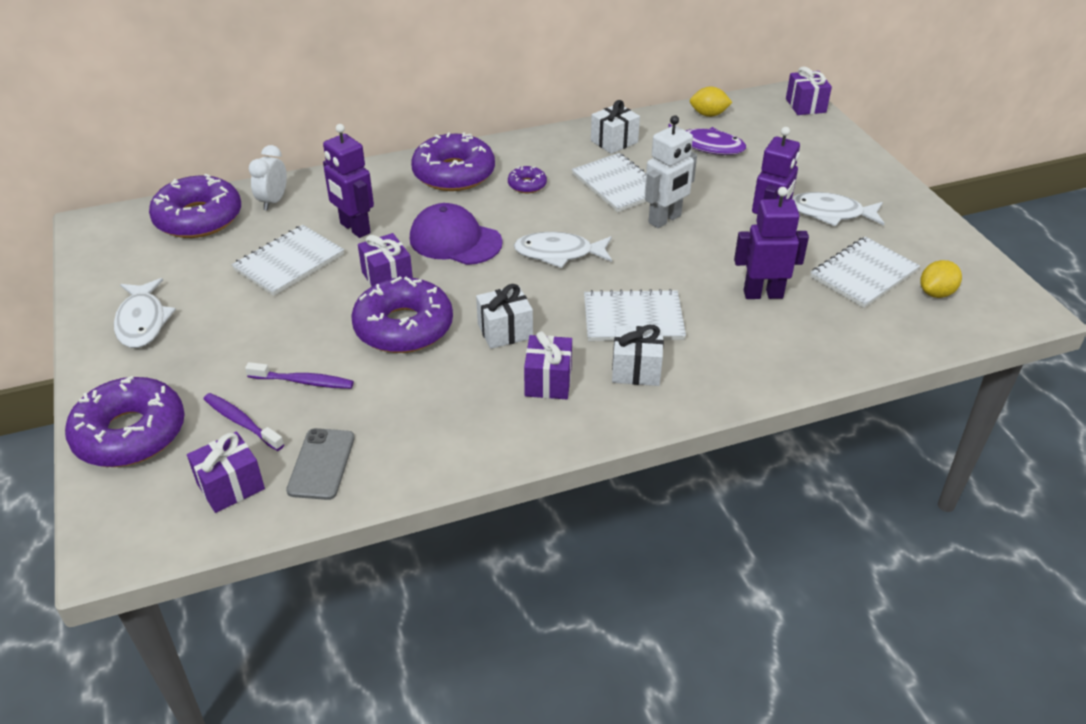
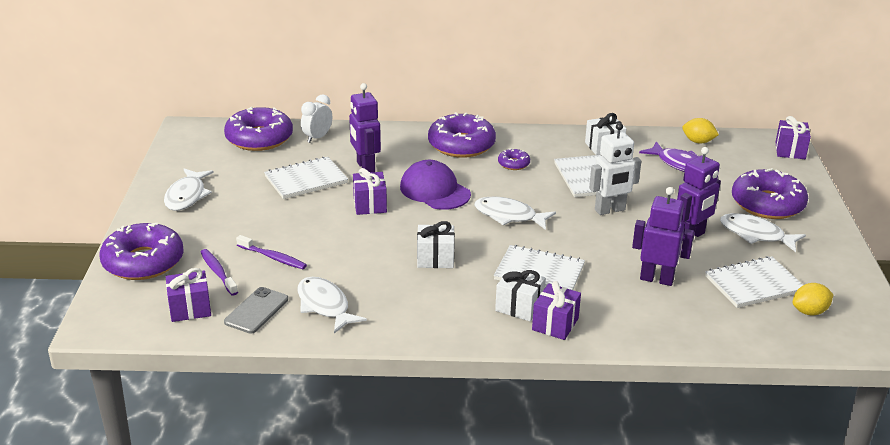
camera: 20 degrees right, 10 degrees down
(403, 327) = (363, 239): purple donut -> purple donut (767, 204)
(405, 432) = (324, 306): none -> white fish
(548, 381) = (447, 298): purple gift -> purple gift (555, 324)

